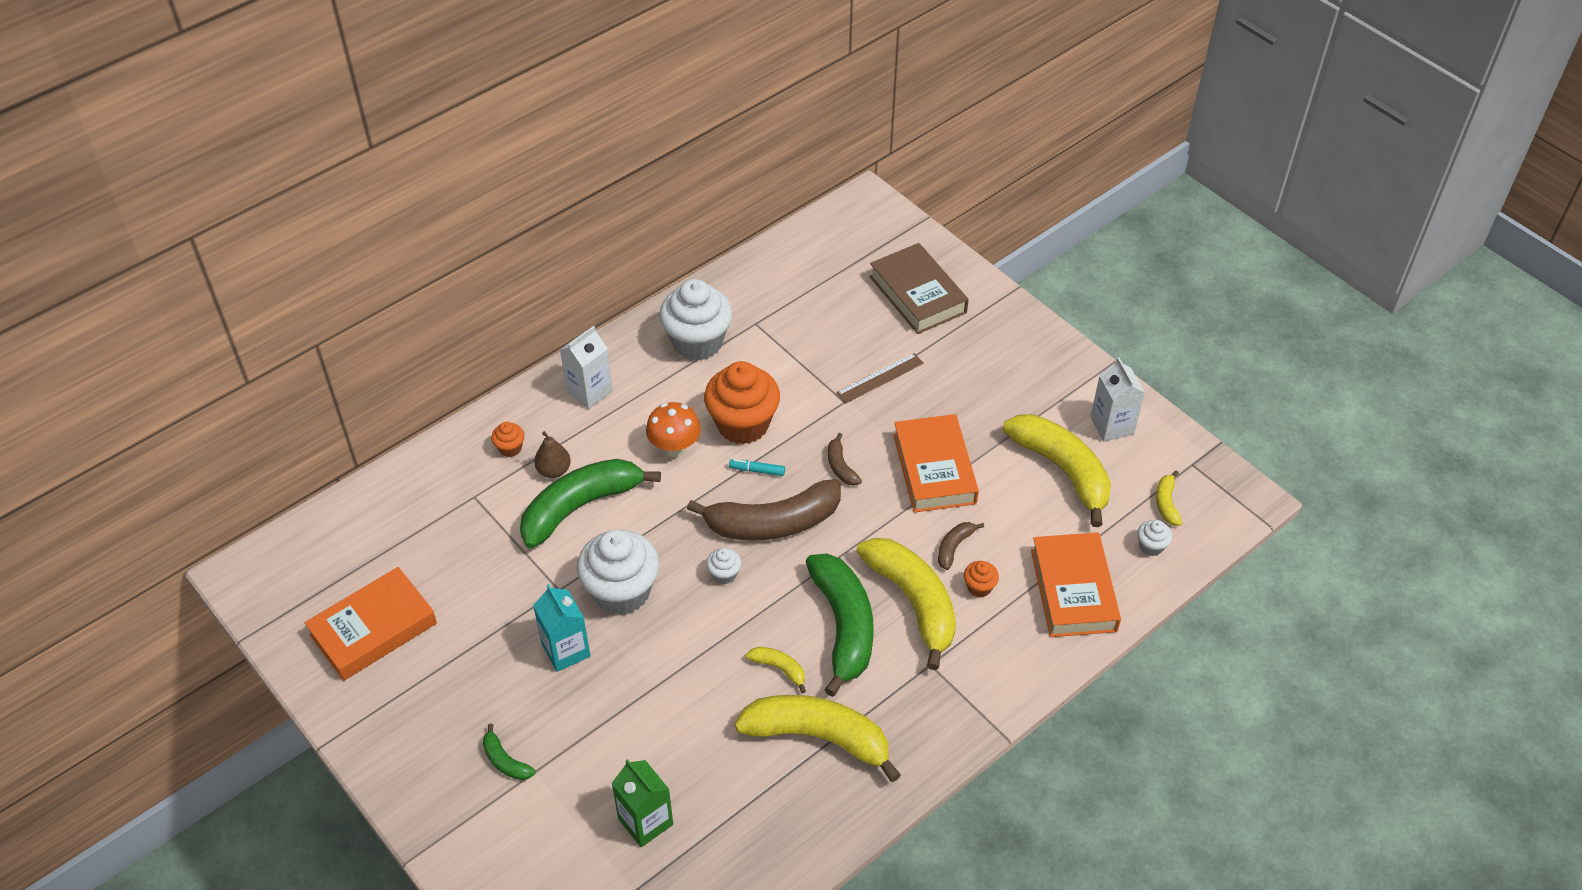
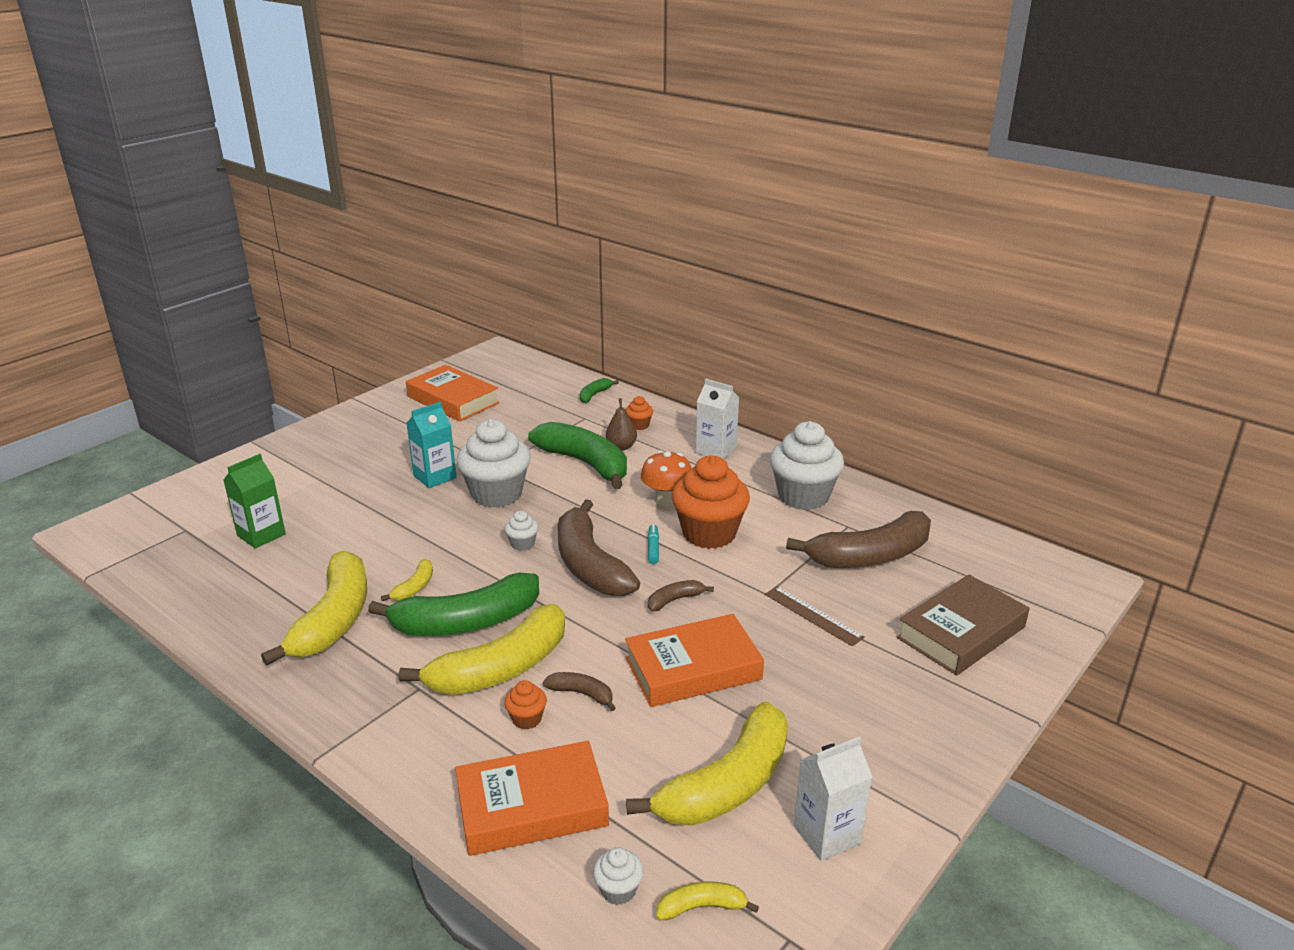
camera: 80 degrees right, 20 degrees down
(505, 761) = (330, 466): green banana -> green banana (594, 395)
(805, 320) = (870, 556): none -> brown banana

